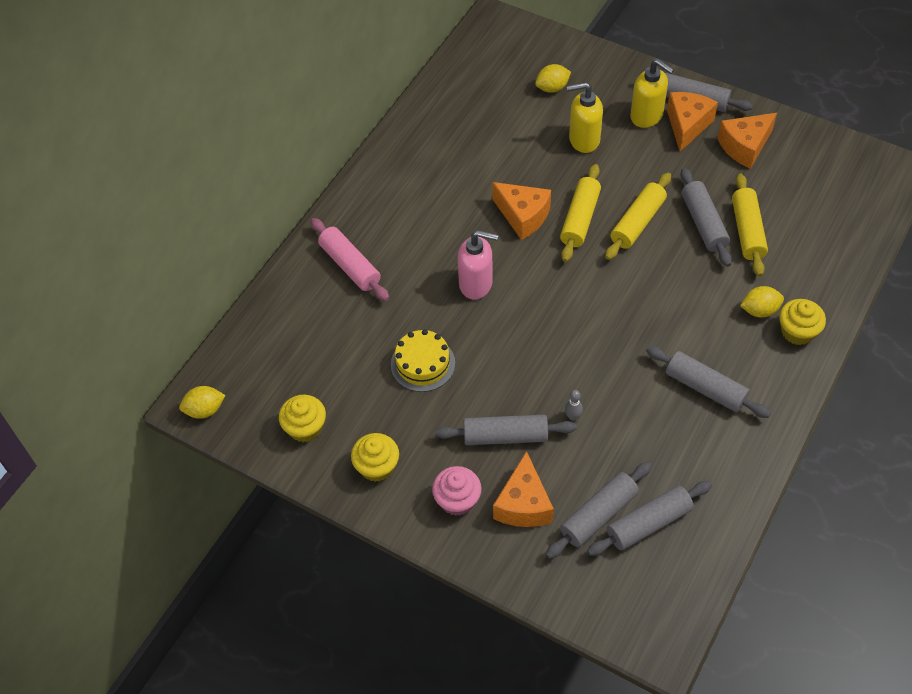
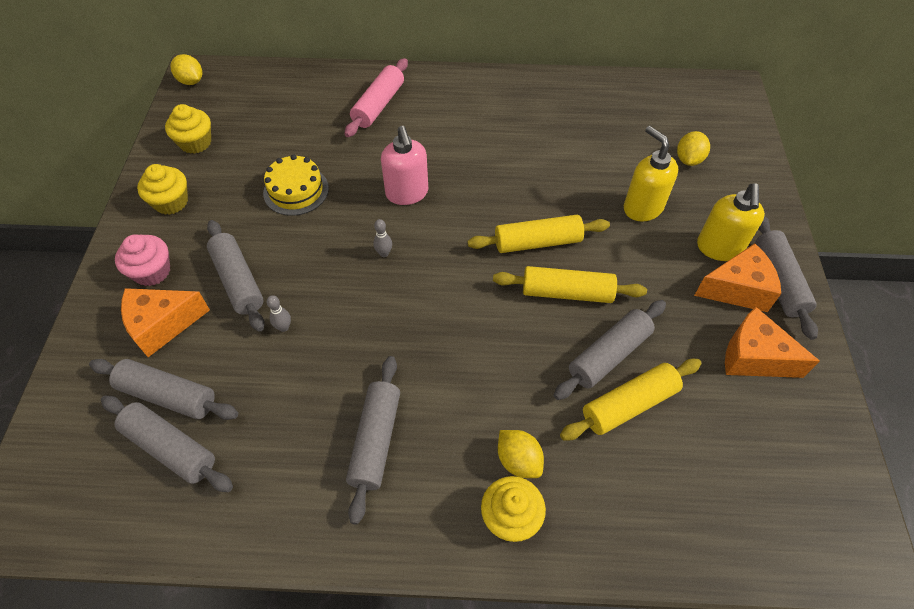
camera: 60 degrees right, 0 degrees up
(523, 216) = (510, 197): orange cheese -> none
(534, 323) = (384, 253): none -> grey bowling pin
(552, 88) = (688, 160): yellow lemon -> yellow lemon turned 75 degrees clockwise

